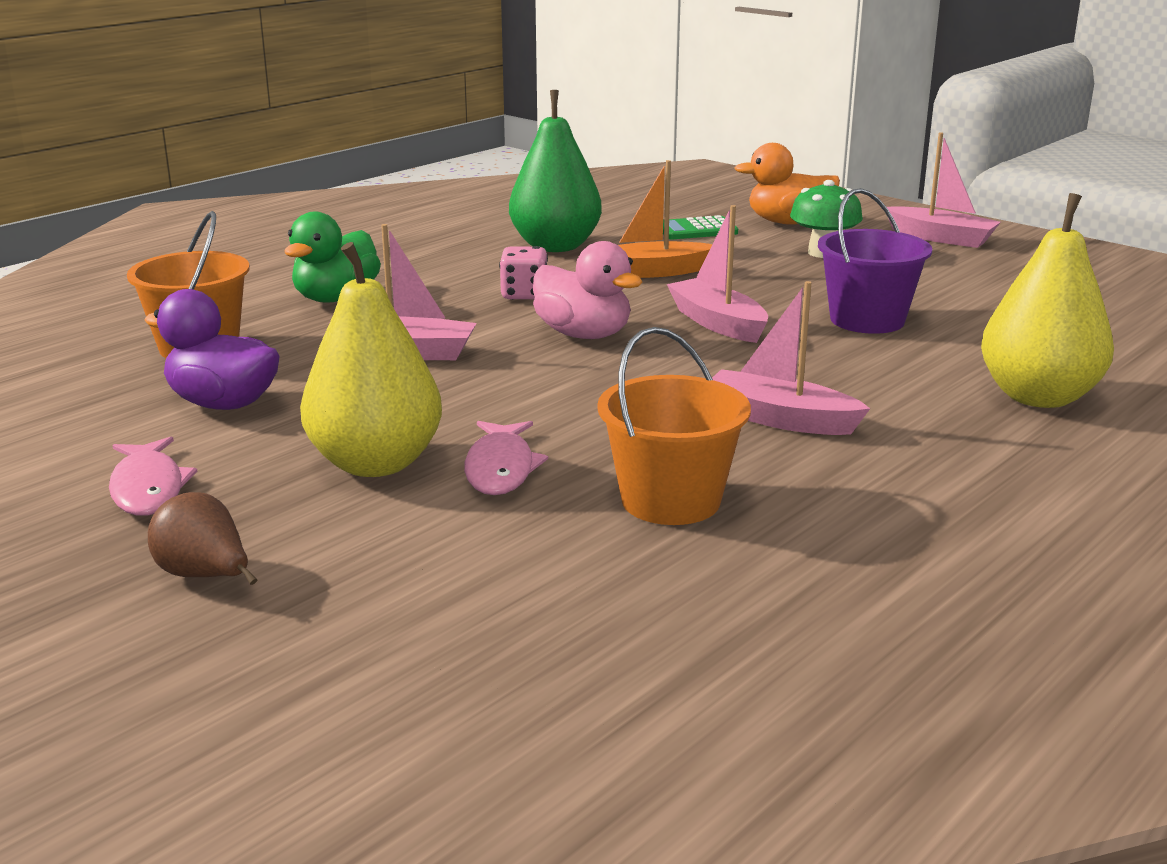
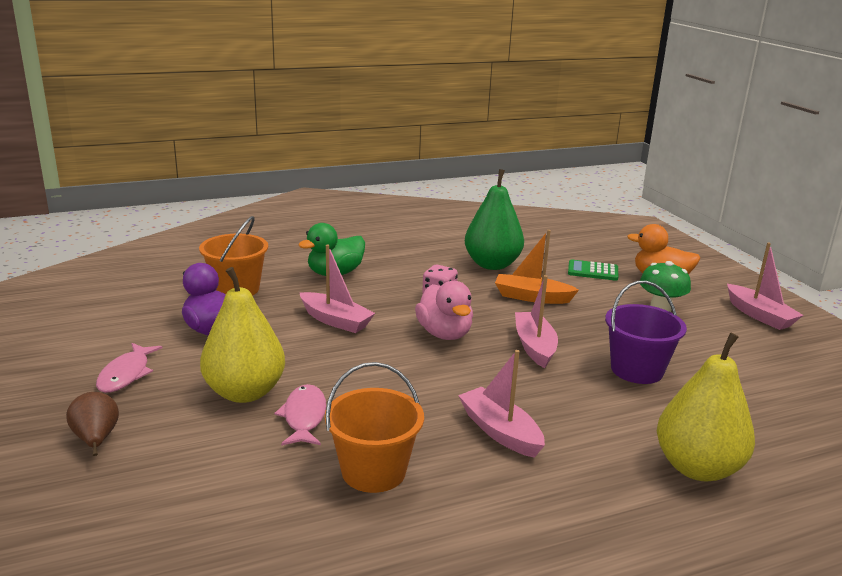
camera: 25 degrees right, 0 degrees up
(501, 468) = (304, 417): pink fish -> pink fish turned 150 degrees clockwise

